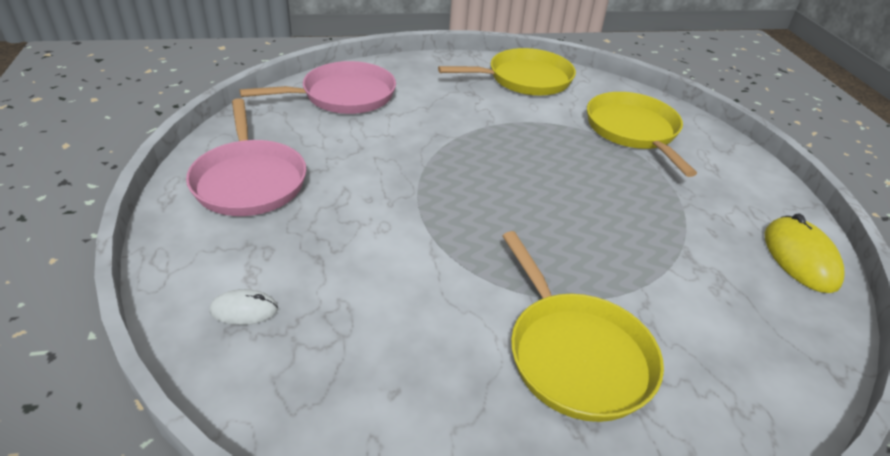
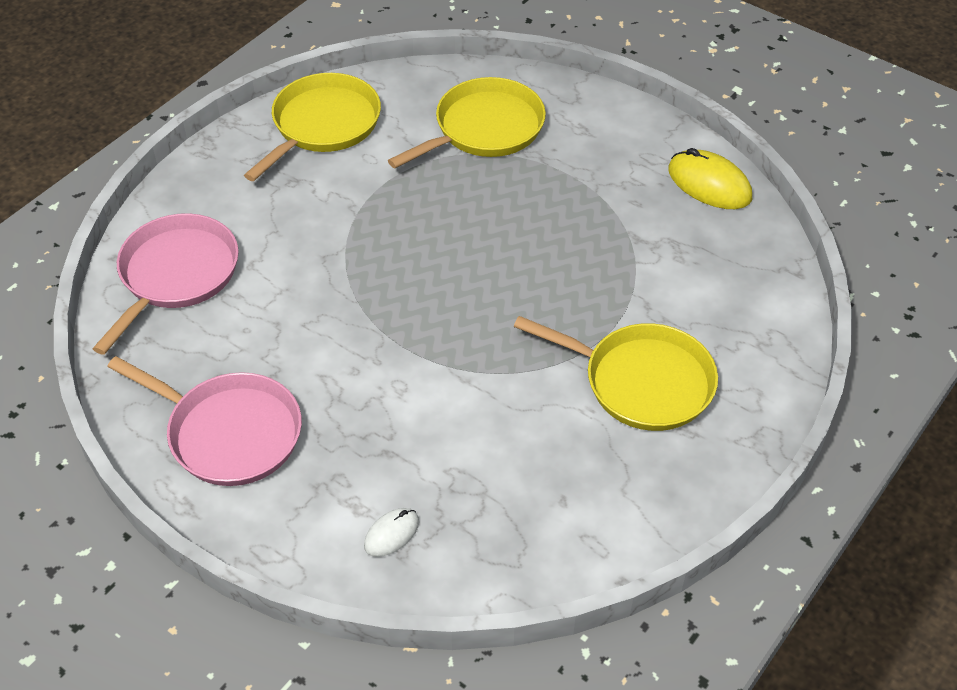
camera: 40 degrees left, 10 degrees up
(633, 131) = (484, 129): yellow pan -> yellow pan turned 105 degrees clockwise

